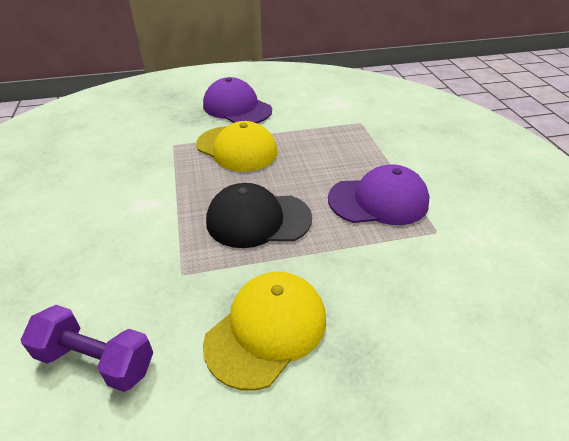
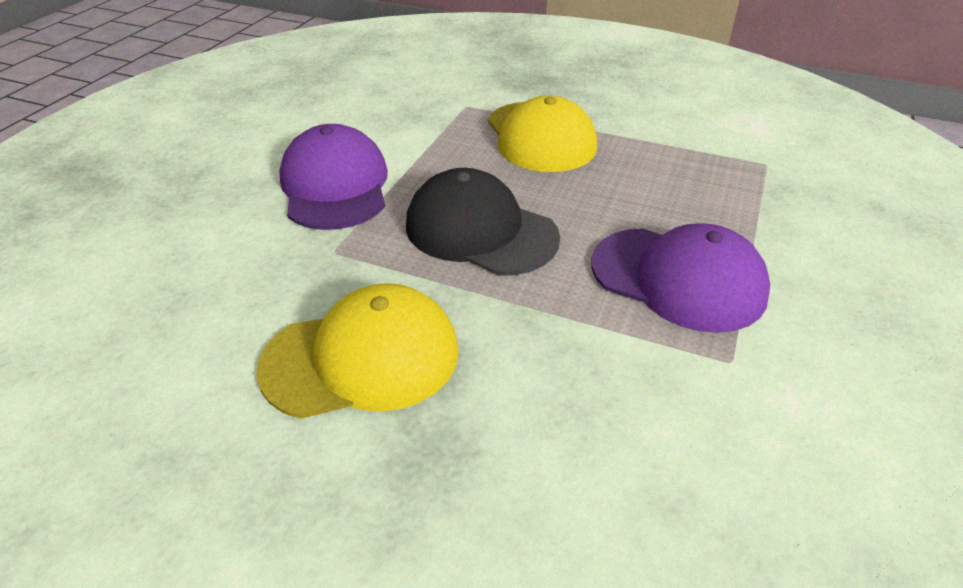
camera: 35 degrees right, 0 degrees up
(96, 360) = (174, 294): purple dumbbell -> none
(237, 108) = (592, 86): purple cap -> purple cap (335, 186)

